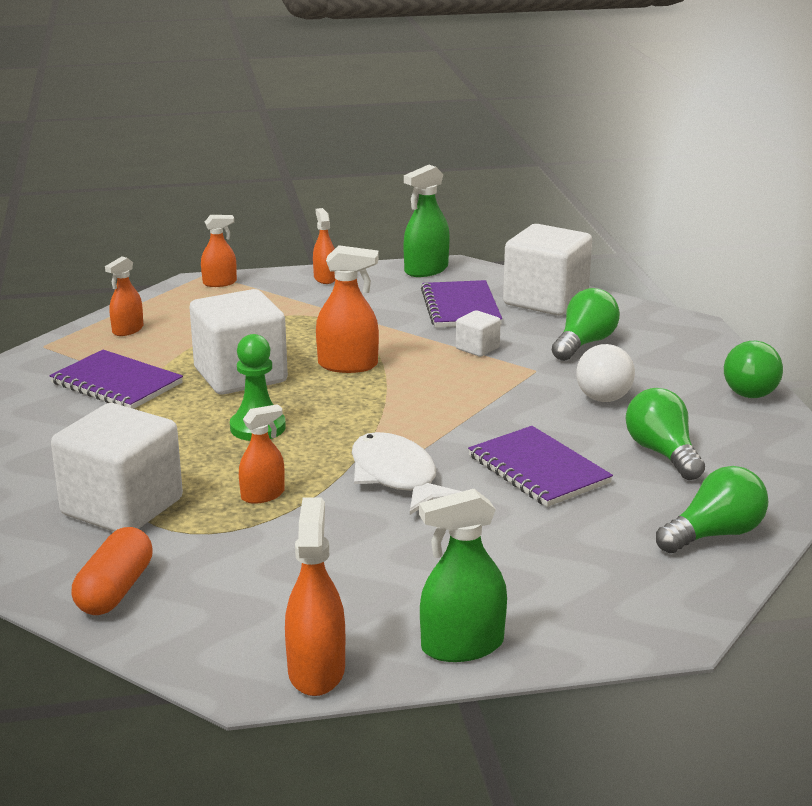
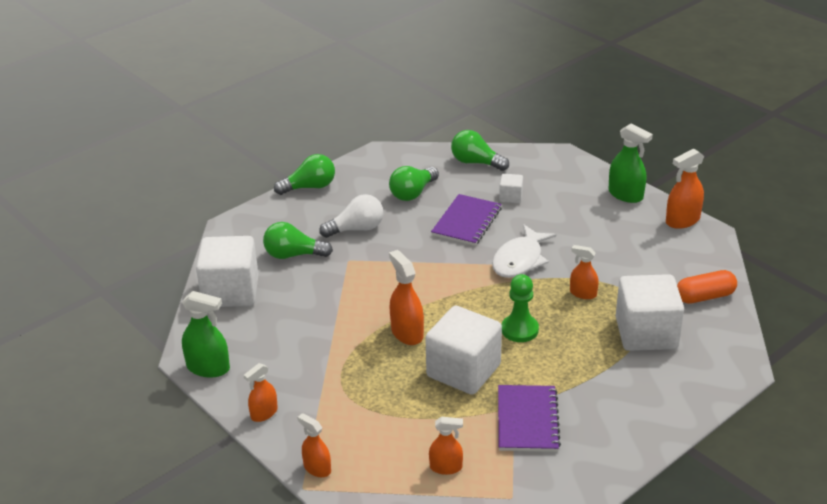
camera: 120 degrees left, 10 degrees up
(460, 307) = (272, 323): purple notebook -> none
(477, 348) = (335, 292): white cube -> white cube (510, 197)

